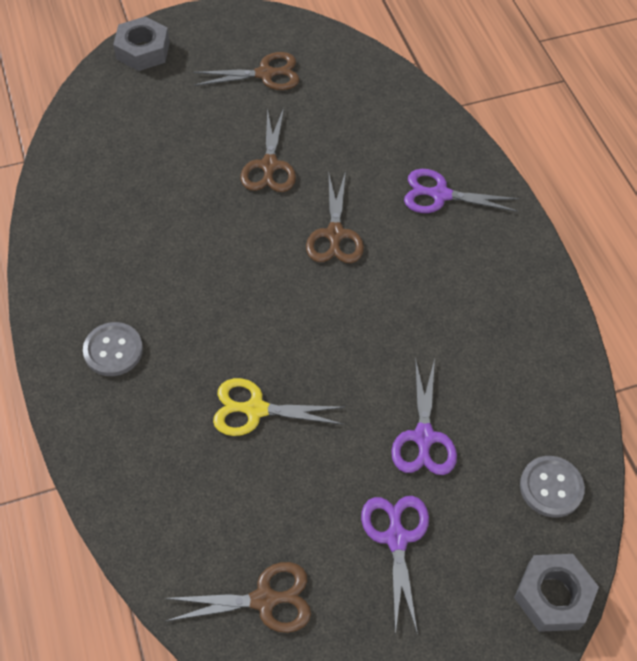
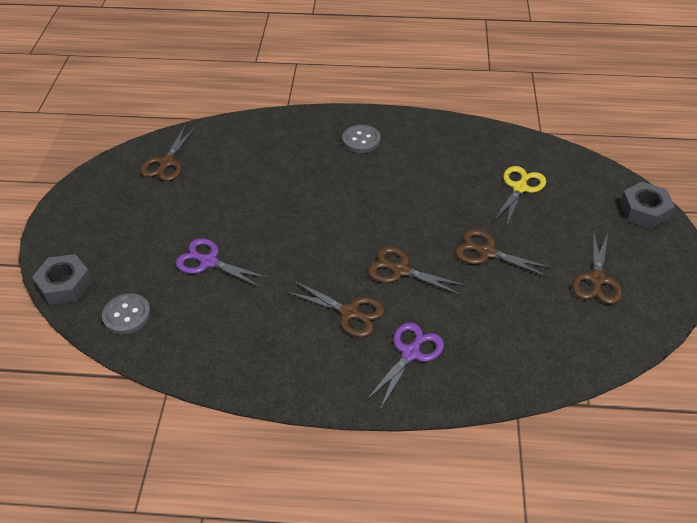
camera: 115 degrees right, 10 degrees down
(255, 409) = (281, 189): yellow scissors -> yellow scissors (519, 188)
(396, 538) = (156, 225): purple scissors -> none
(419, 262) = (349, 312): none -> brown scissors

